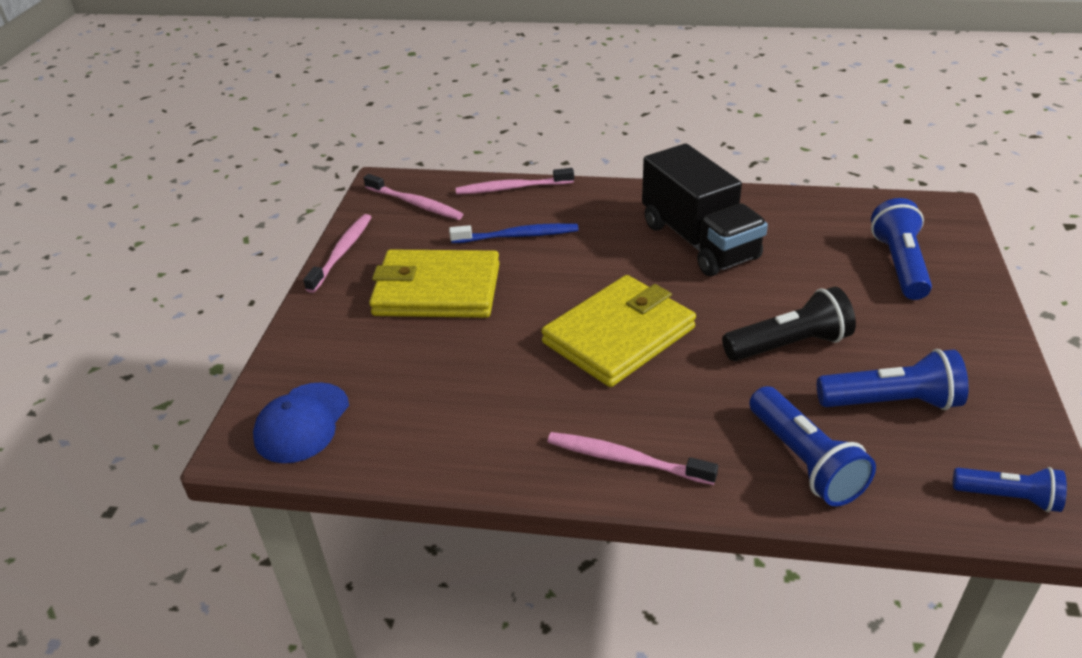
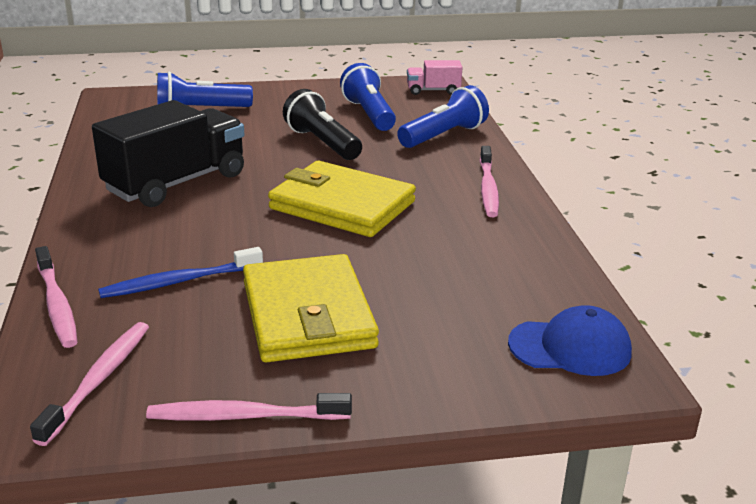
camera: 110 degrees left, 10 degrees down
(517, 236) = (180, 281): blue toothbrush -> blue toothbrush turned 90 degrees counterclockwise
(1008, 497) = (433, 91): blue flashlight -> pink truck

